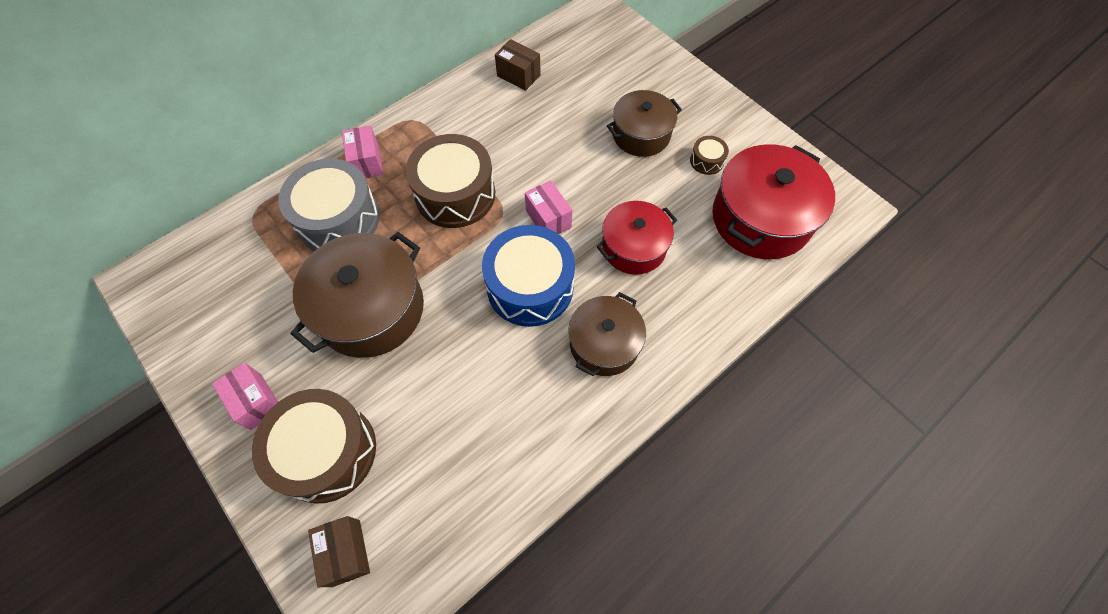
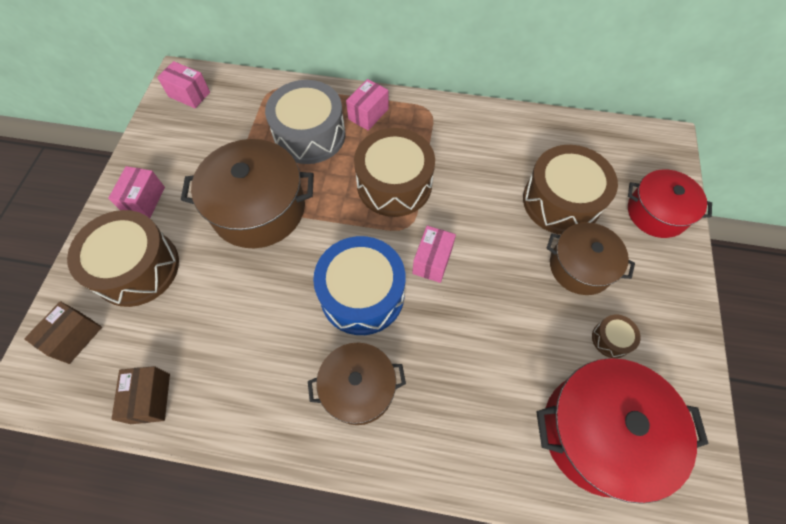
camera: 50 degrees right, 0 degrees up
(172, 286) = (189, 94): none -> pink box
(518, 75) = (539, 140): brown box -> brown box (150, 398)
(581, 104) = (561, 201): none -> brown drum
(634, 247) = (466, 344): red pot -> red pot (656, 213)

